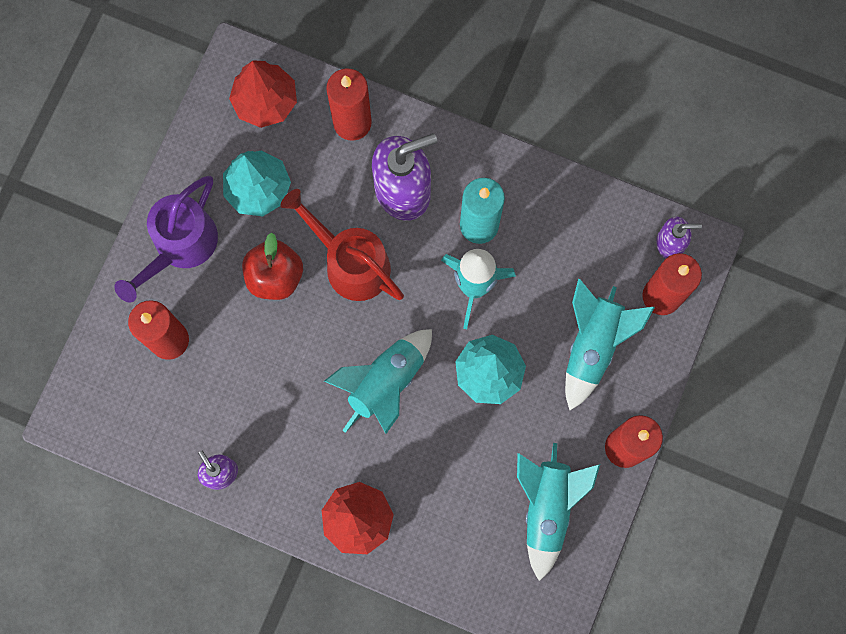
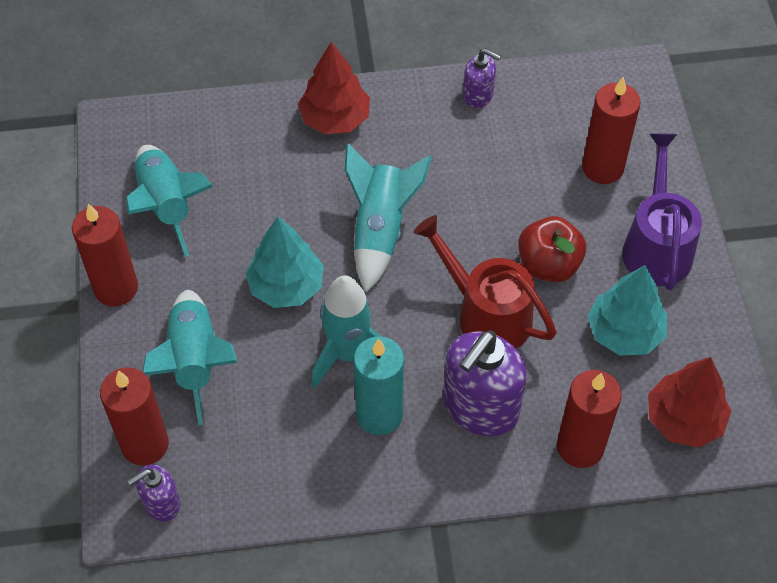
camera: 150 degrees right, 20 degrees down
(350, 262) = (486, 313): red watering can -> red watering can turned 150 degrees counterclockwise

